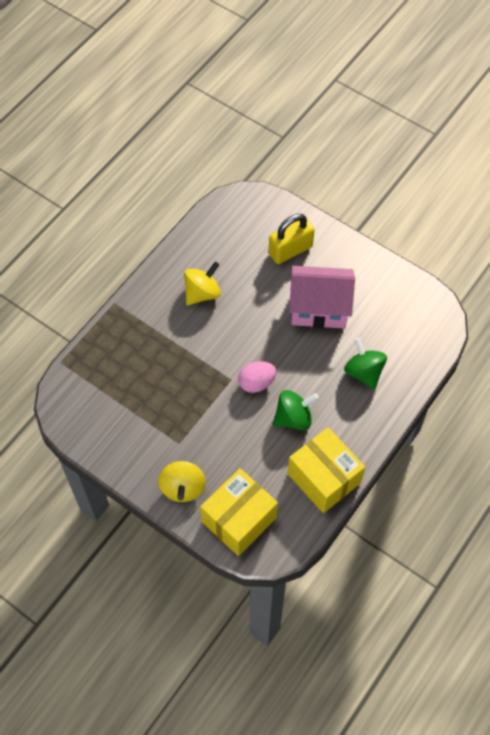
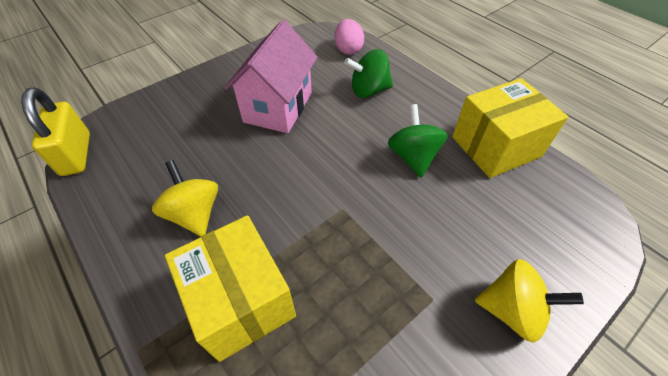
camera: 75 degrees left, 10 degrees down
(239, 519) = (559, 244): yellow box -> yellow box (241, 300)
(256, 383) = (356, 182): pink egg -> pink egg (348, 49)
(290, 250) = (189, 114): yellow padlock -> yellow padlock (76, 154)

